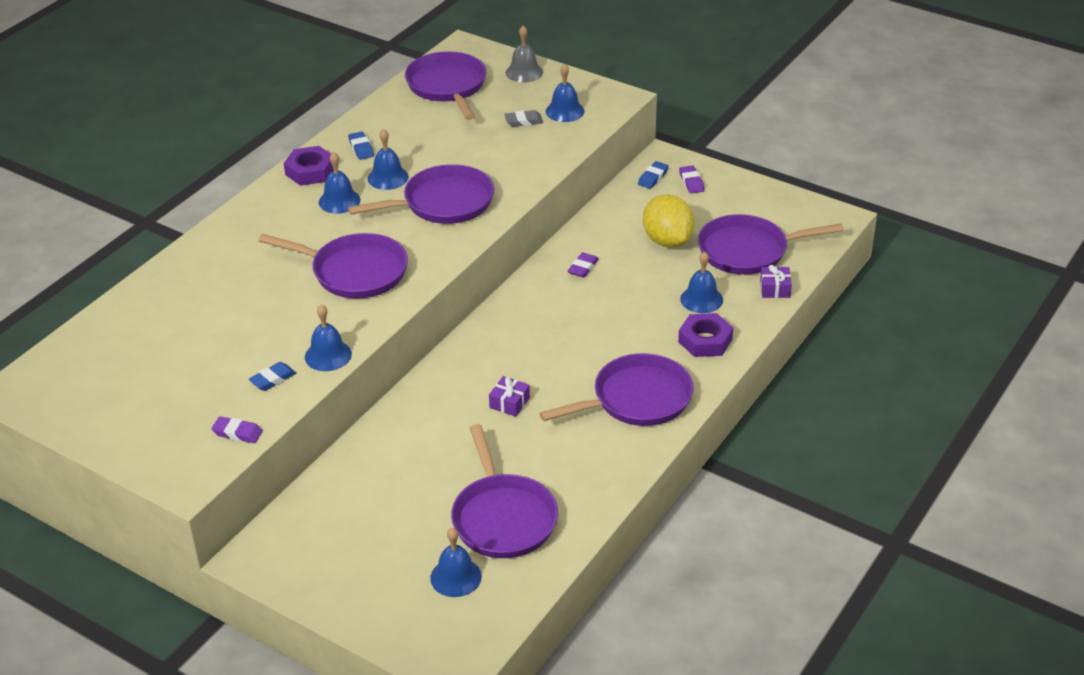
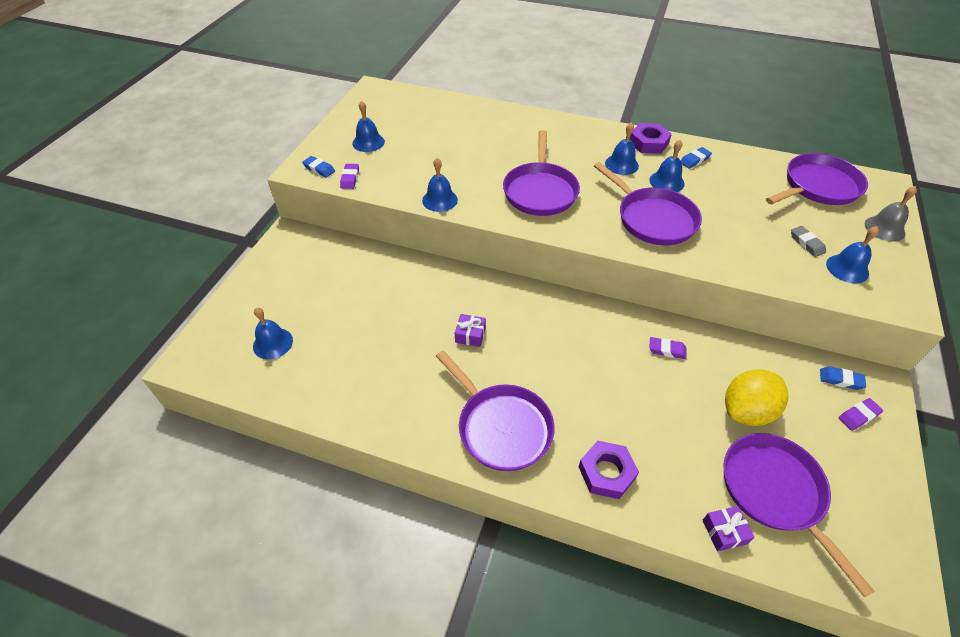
camera: 75 degrees right, 10 degrees up
(273, 379) = (407, 181): blue eraser -> blue eraser (319, 169)
(503, 518) = (337, 358): purple pan -> none
(701, 299) = (670, 458): blue bell -> blue bell (368, 142)

